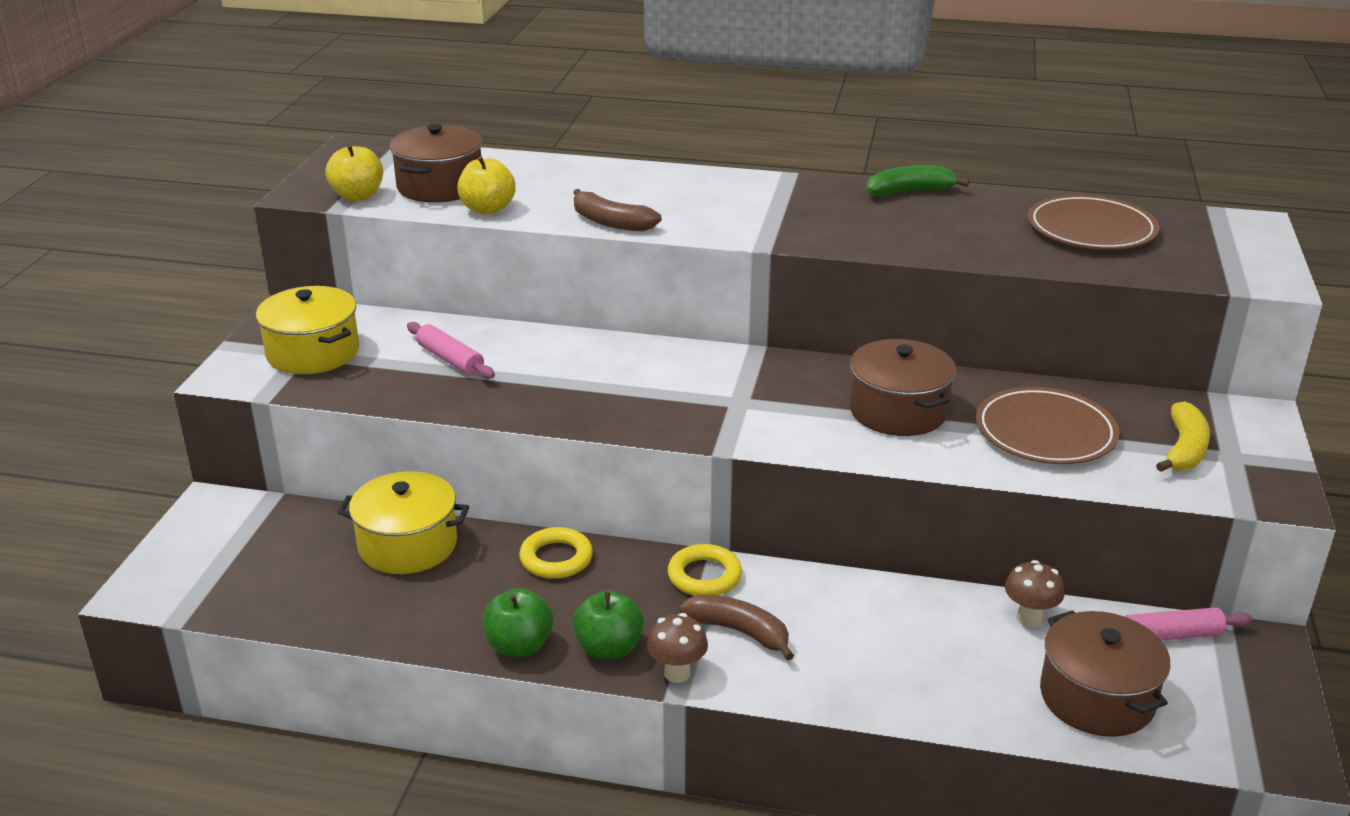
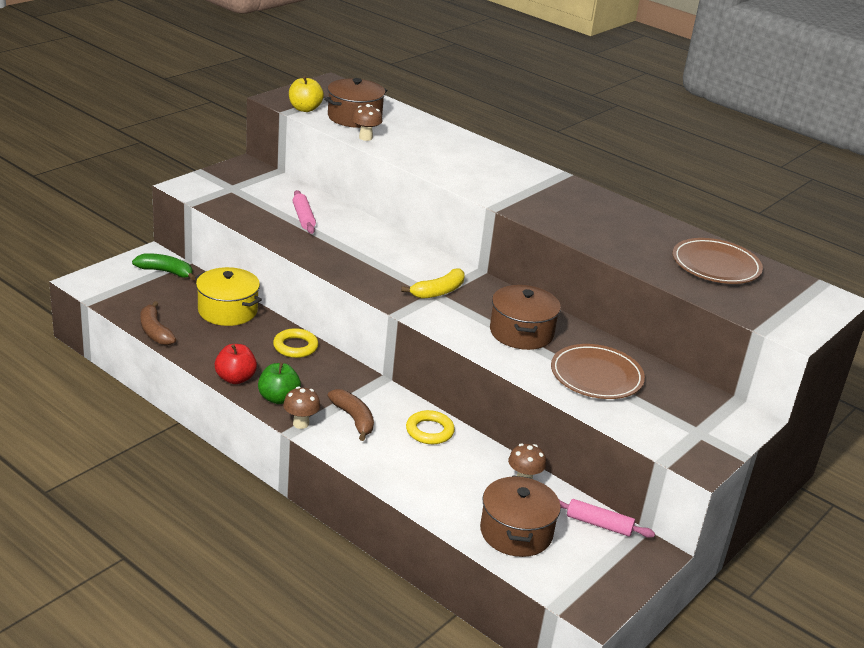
camera: 25 degrees right, 0 degrees up
(313, 352) = (237, 189): yellow pot -> none
(488, 209) = (365, 137): yellow apple -> brown mushroom
(519, 646) = (235, 378): green apple -> red apple
(611, 222) = (424, 166): brown banana -> brown banana (155, 331)
(704, 576) = (364, 386): yellow ring -> yellow ring (429, 431)
(909, 192) = (628, 207): green banana -> green banana (166, 272)
(1184, 449) = (672, 417): yellow banana -> yellow banana (438, 292)

